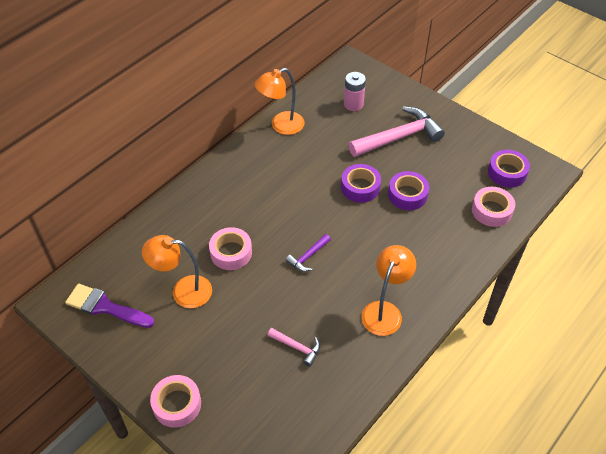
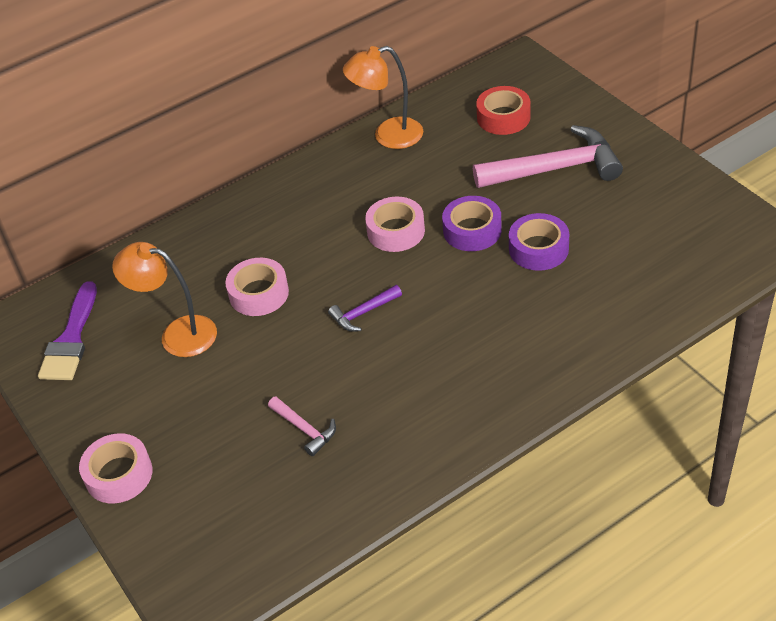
camera: 20 degrees right, 5 degrees down
(105, 307) = (71, 339): purple brush -> purple brush turned 120 degrees counterclockwise
(353, 104) = (503, 117): pink battery -> red tape
(385, 311) = (447, 401): orange lamp -> none
(491, 210) = (660, 286): pink tape -> pink tape (396, 231)
(507, 172) = (704, 236): purple tape -> none

